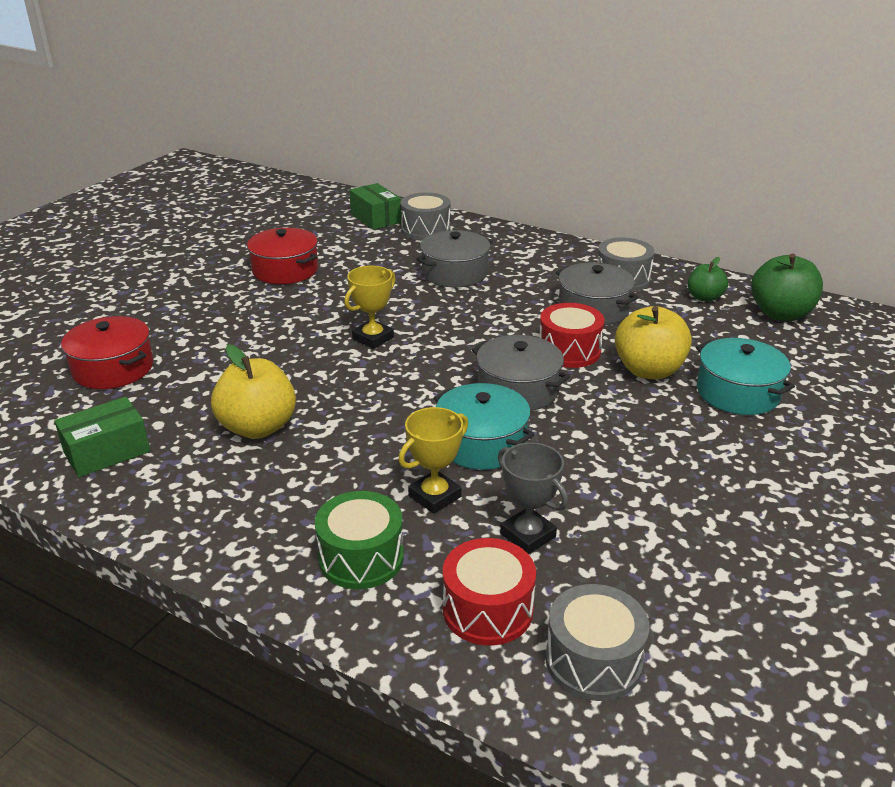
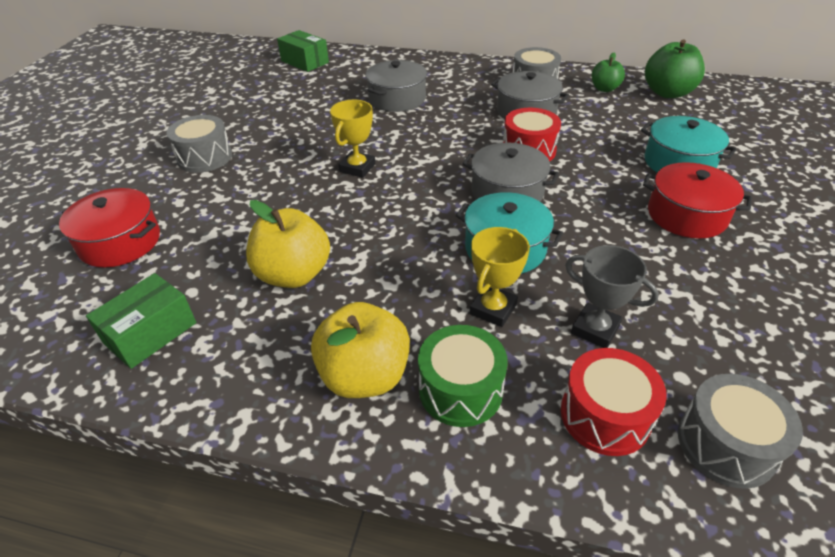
camera: 15 degrees left, 10 degrees up
(285, 270) = (247, 119): red pot -> red pot (686, 215)
(425, 230) = (353, 66): grey drum -> grey drum (204, 157)
(648, 370) = (600, 156): yellow apple -> yellow apple (364, 376)

